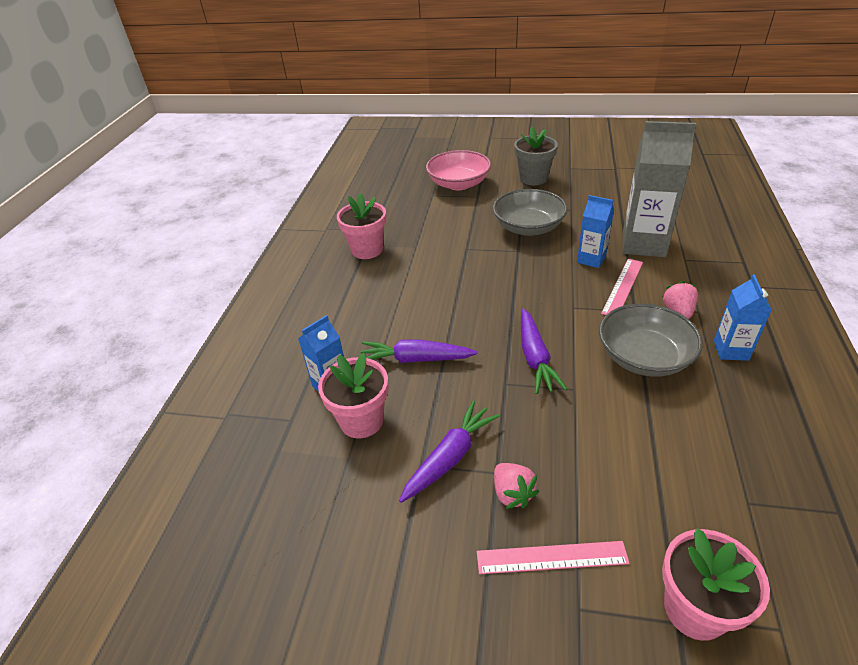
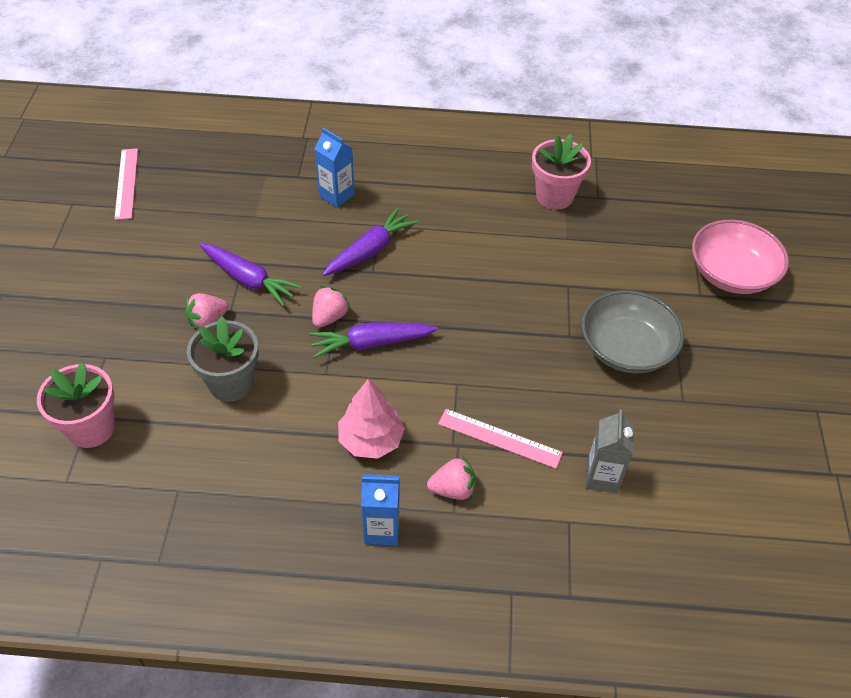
camera: 80 degrees right, 10 degrees up
(361, 421) = (294, 220): pink flower pot -> none
(416, 359) = (370, 250): purple carrot -> purple carrot turned 45 degrees clockwise
(503, 387) = (329, 317): none -> pink strawberry
(533, 178) = (768, 360): grey flower pot -> grey flower pot (231, 383)
(551, 557) = (147, 343): pink ruler -> pink ruler (126, 183)
(591, 259) = (557, 411): blue carton -> none
(643, 244) = (602, 477): grey carton -> grey carton, size x0.54
(644, 357) = (371, 440): grey bowl -> pink tree

